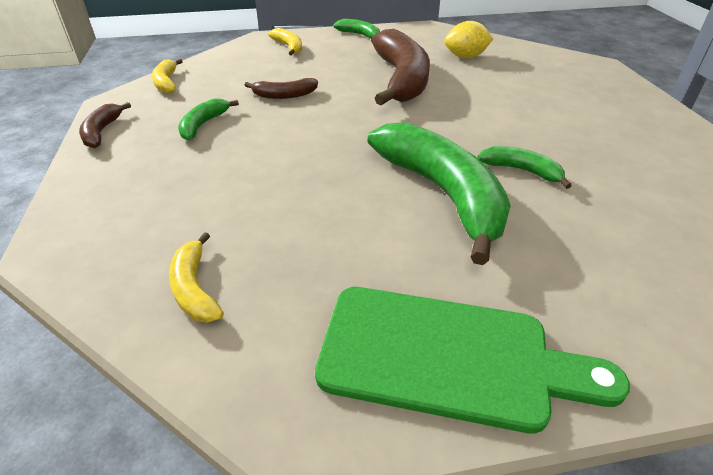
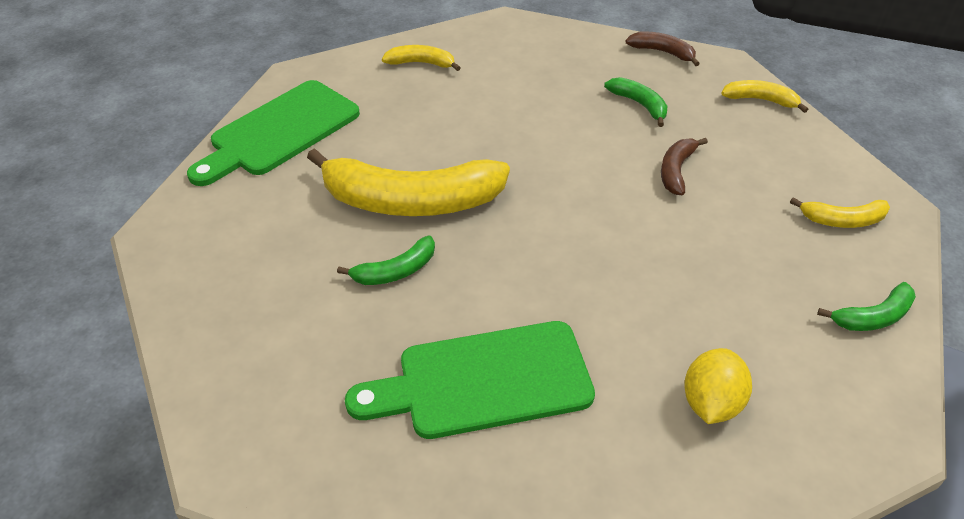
camera: 120 degrees right, 5 degrees up
(401, 79) = (665, 285): brown banana -> none
(443, 194) = (410, 201): green banana -> yellow banana
(548, 110) = (484, 381): none -> green cutting board

